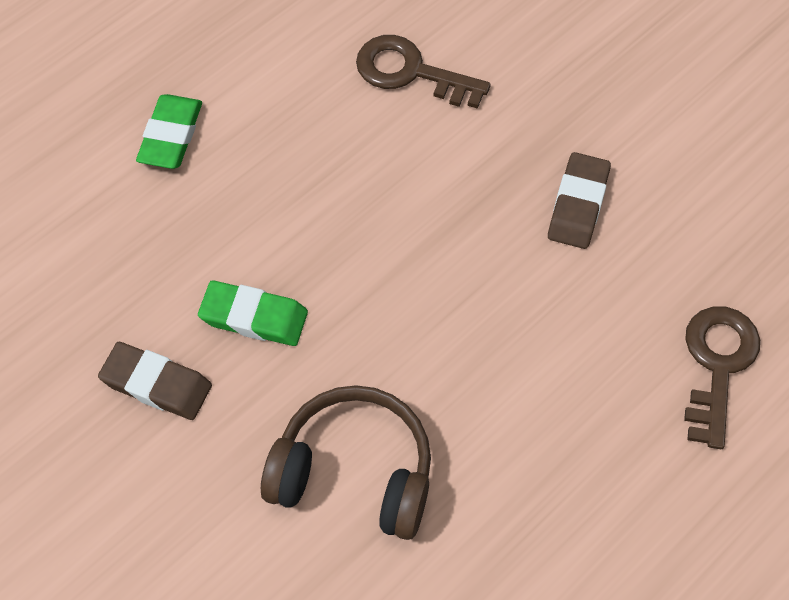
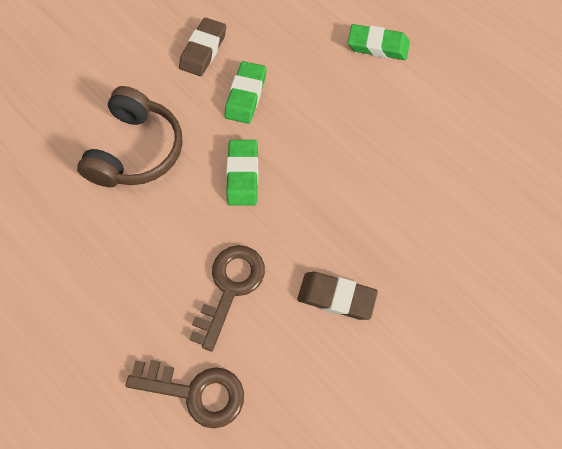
camera: 90 degrees right, 5 degrees up
(398, 318) = (243, 175): none -> green eraser
(411, 72) = (447, 184): brown key -> brown key (230, 288)

